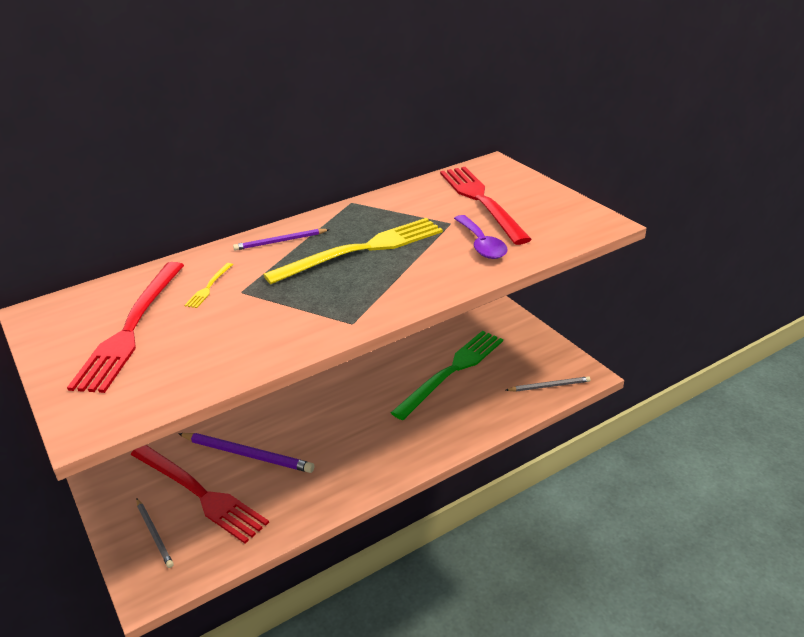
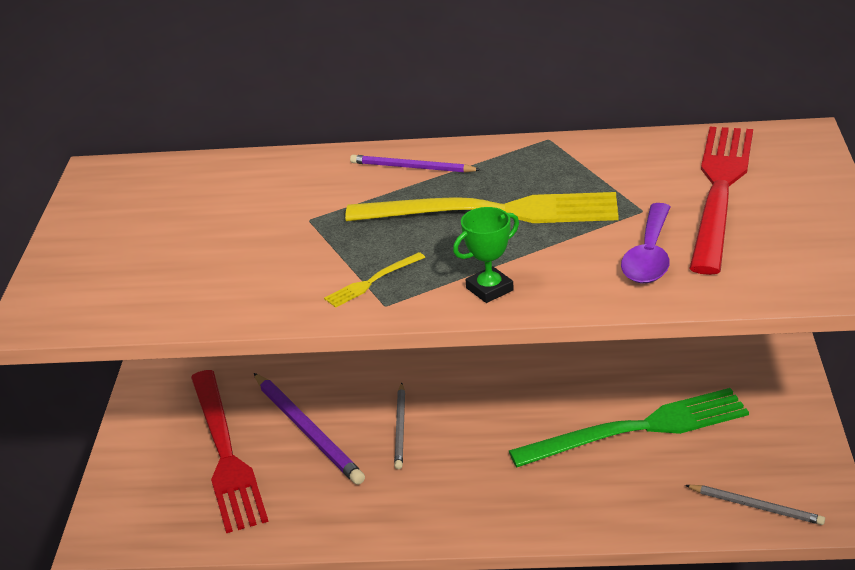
camera: 35 degrees right, 0 degrees up
(131, 328) = (166, 224): red fork -> none
(154, 534) = (150, 478): grey pencil -> grey pencil (400, 428)
(209, 287) = (282, 201): yellow fork -> yellow fork (372, 281)
(409, 292) = (489, 289): none -> green trophy

